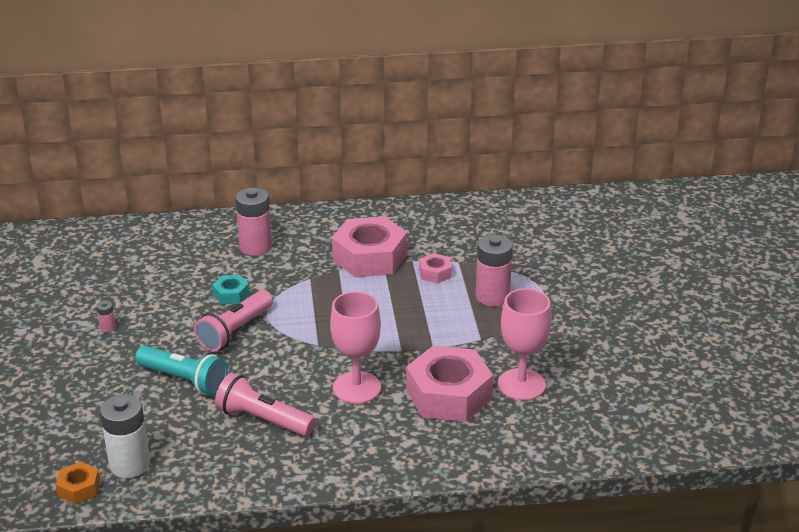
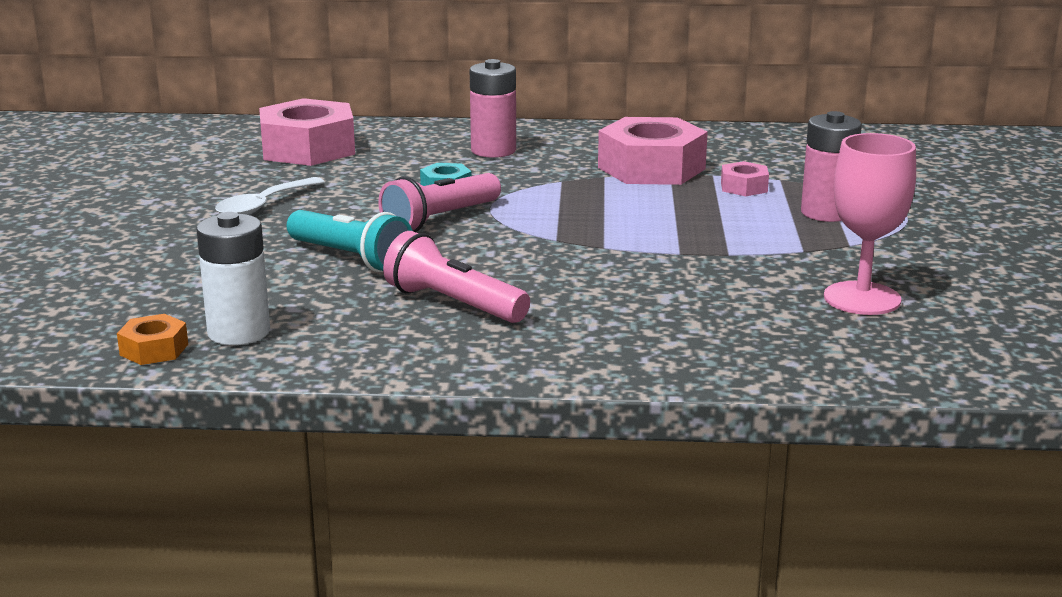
camera: 10 degrees right, 10 degrees down
(108, 328) = (264, 205): pink battery -> white spoon
(357, 388) = (603, 283): pink goblet -> none
(448, 395) = (744, 300): pink nut -> pink nut (308, 149)

